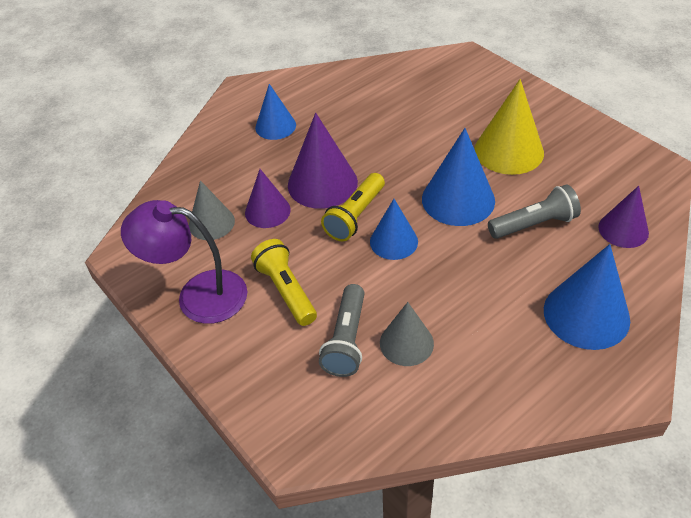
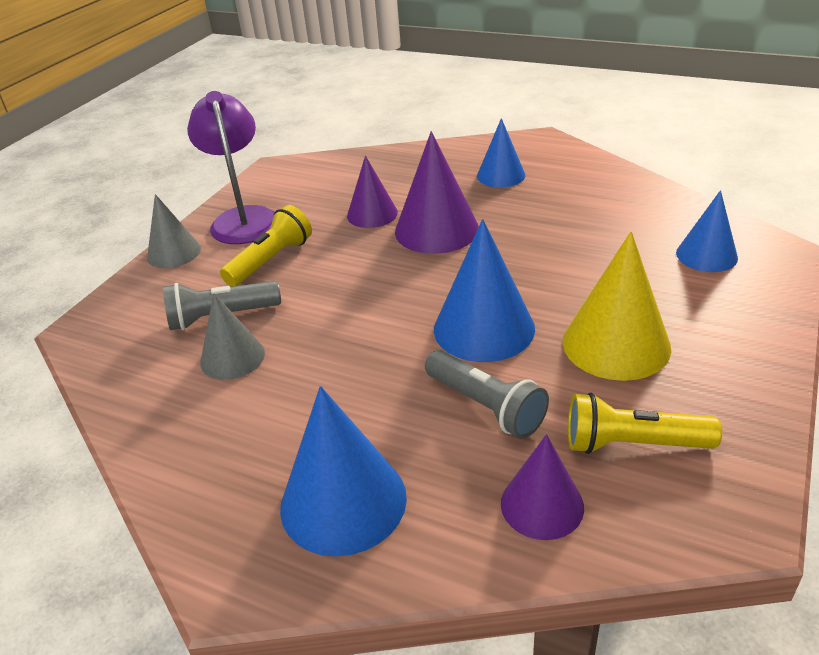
camera: 65 degrees right, 10 degrees down
(211, 223) = (336, 192): grey cone -> grey cone (174, 253)
(355, 216) = (401, 265): yellow flashlight -> yellow flashlight (632, 443)
(393, 241) = (379, 302): blue cone -> blue cone (706, 255)

